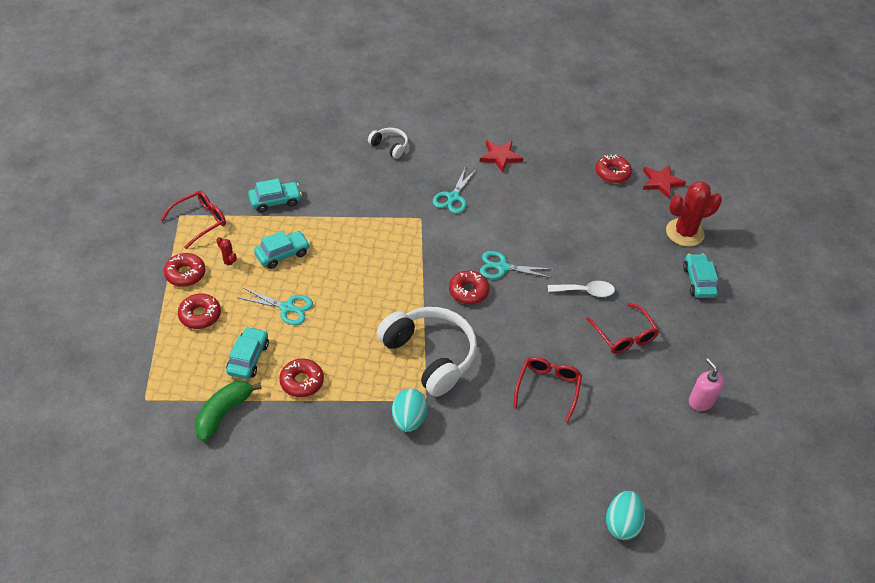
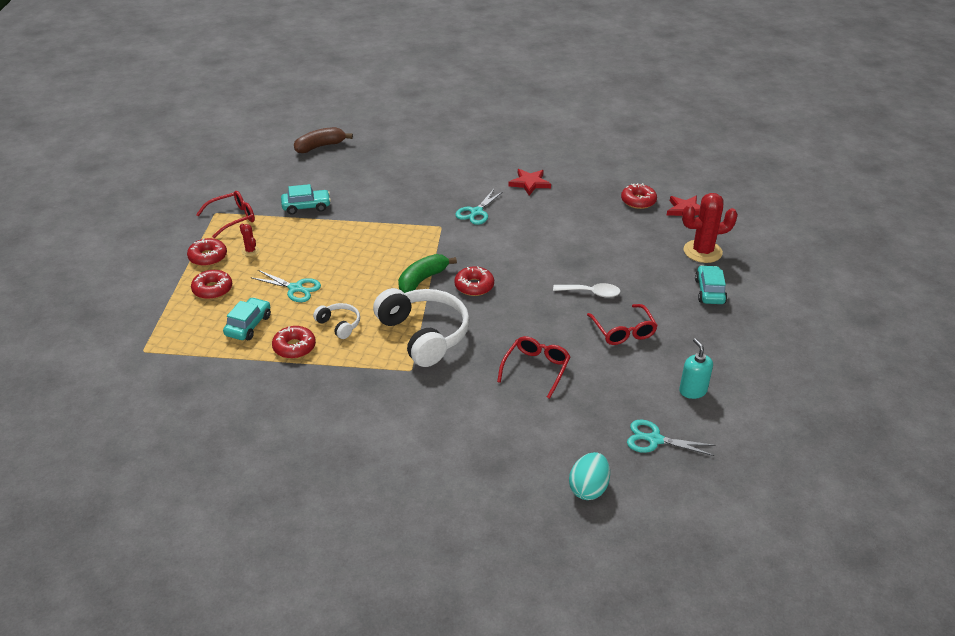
camera: 10 degrees right, 10 degrees down
(223, 413) = (213, 367): green banana -> green banana (422, 280)
(273, 120) = (320, 146): none -> brown banana
(282, 254) = (302, 247): turquoise car -> none
(390, 146) = (425, 171): white headphones -> white headphones (339, 325)
(408, 419) = (390, 385): turquoise egg -> none
(502, 267) = (512, 269): turquoise scissors -> turquoise scissors (654, 439)
(701, 401) = (692, 391): pink soap dispenser -> turquoise soap dispenser

